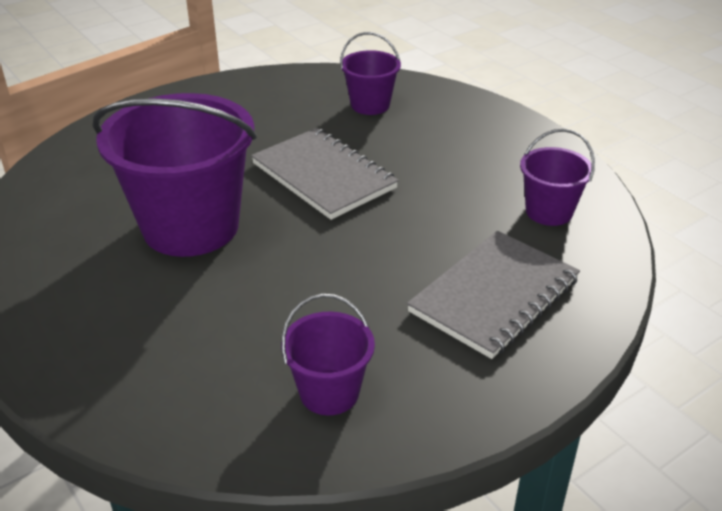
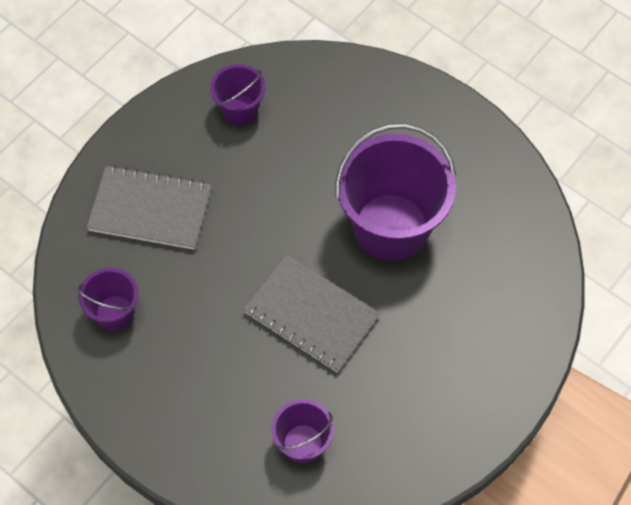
camera: 165 degrees right, 25 degrees up
(494, 295) = (150, 210): grey notebook -> grey notebook turned 75 degrees clockwise

